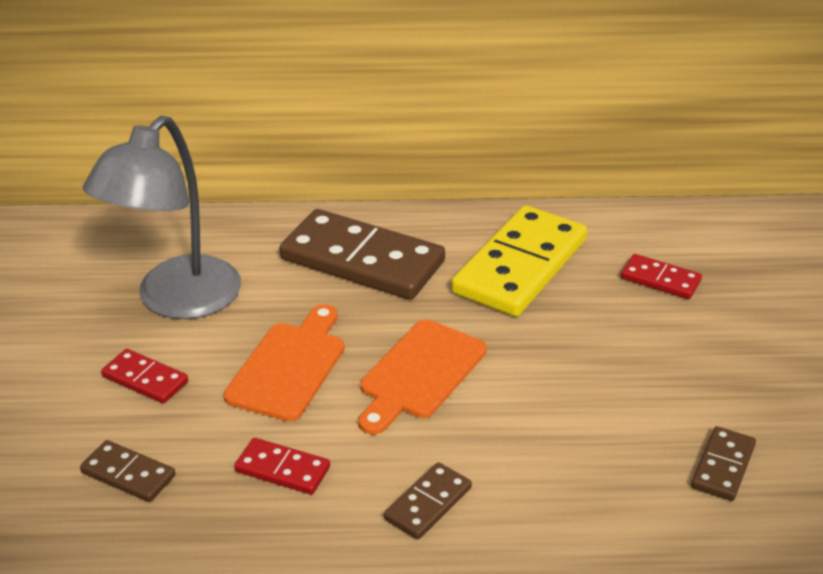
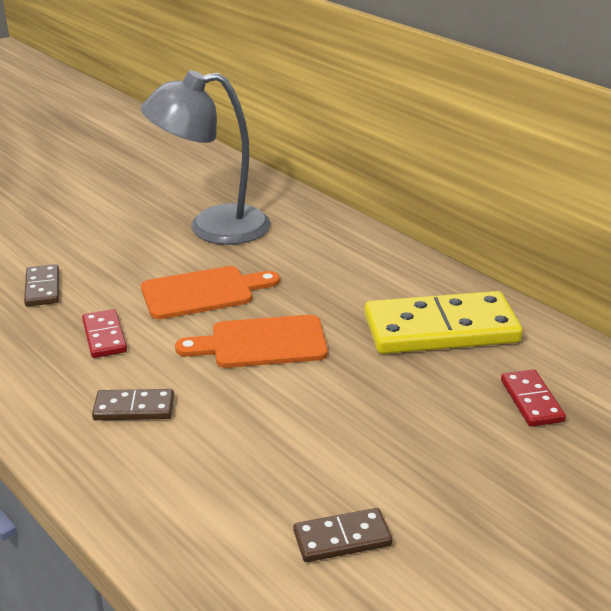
camera: 50 degrees right, 5 degrees down
(145, 379) = (130, 253): red domino -> none
(362, 260) = (347, 267): brown domino -> none

